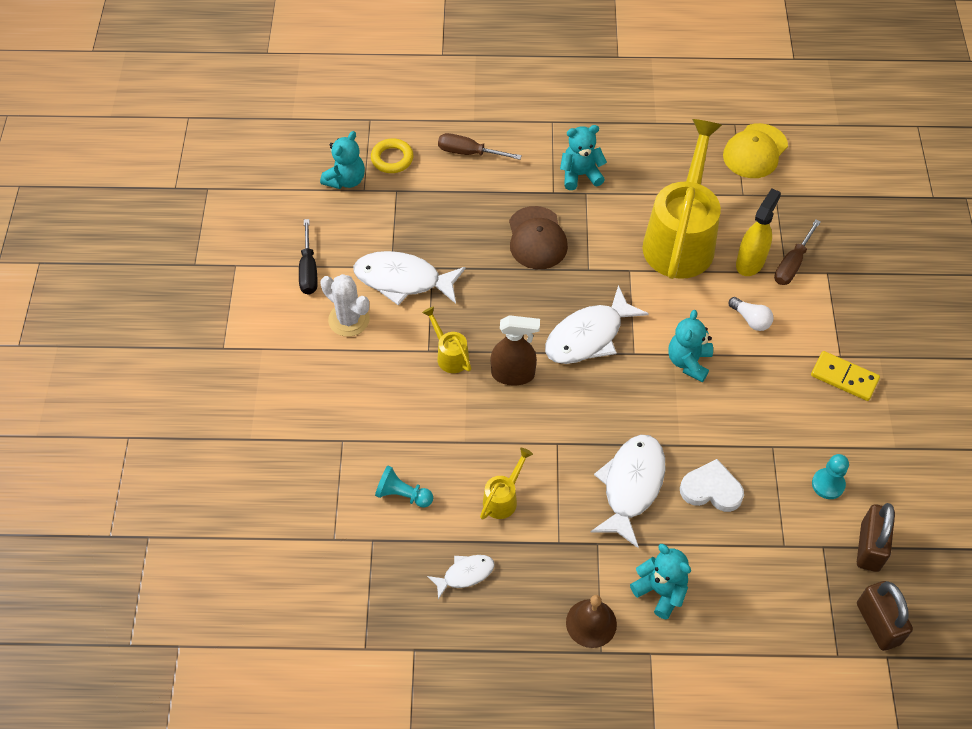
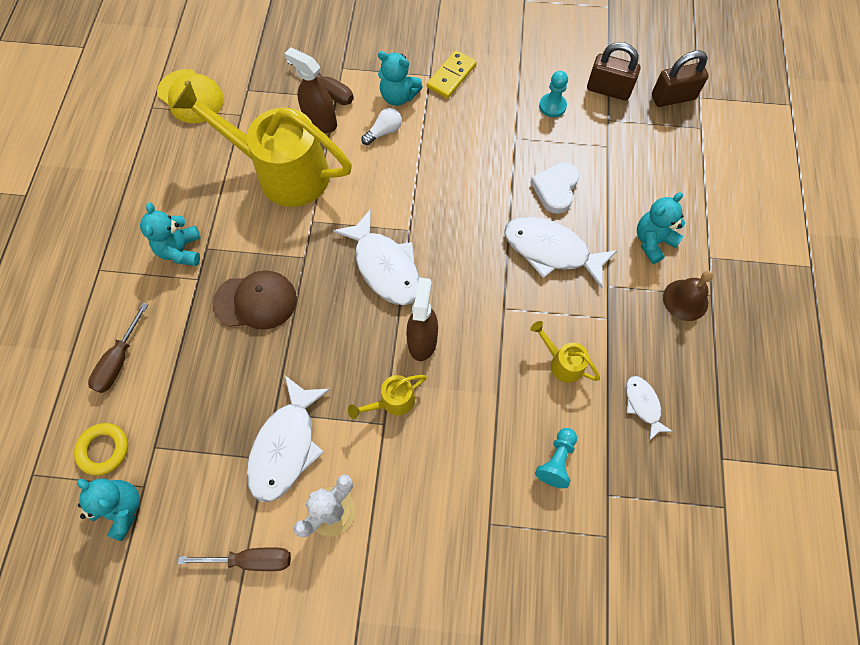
camera: 85 degrees left, 10 degrees up
(308, 270) = (252, 559): black screwdriver -> brown screwdriver
(688, 362) = (424, 187): turquoise teddy bear -> turquoise teddy bear (398, 96)
(750, 262) = (320, 122): yellow spray bottle -> brown spray bottle

